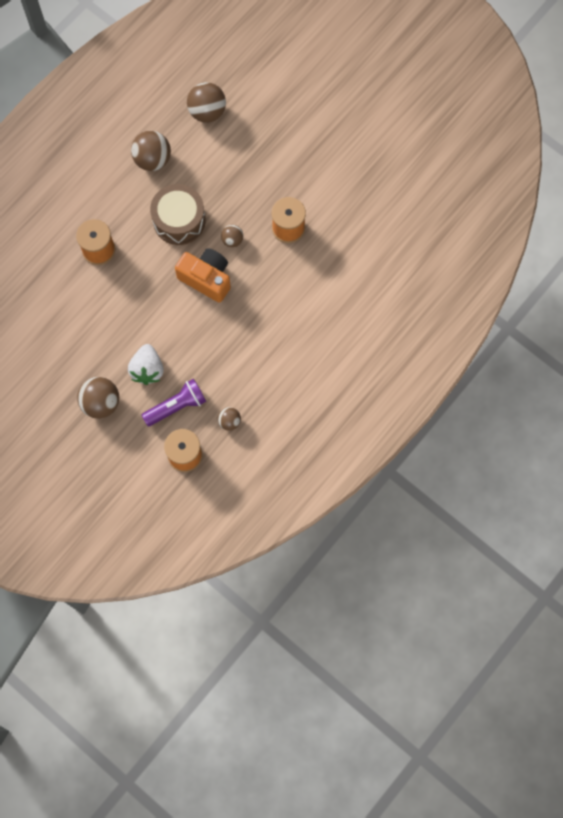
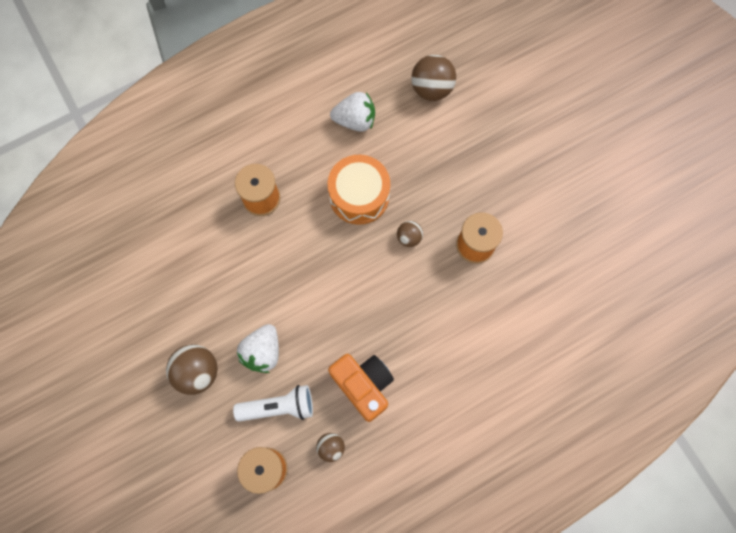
camera: 20 degrees right, 0 degrees up
(152, 159) = (355, 120): brown ball -> white strawberry
(176, 406) = (279, 407): purple flashlight -> white flashlight
(179, 220) = (359, 195): brown drum -> orange drum
(206, 279) = (365, 271): orange camera -> orange camera (363, 385)

